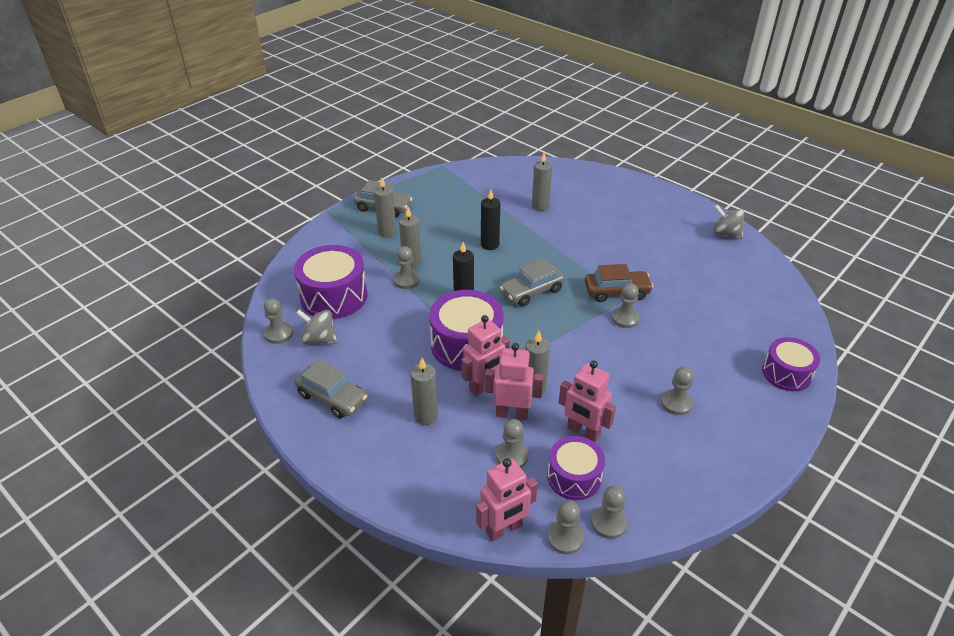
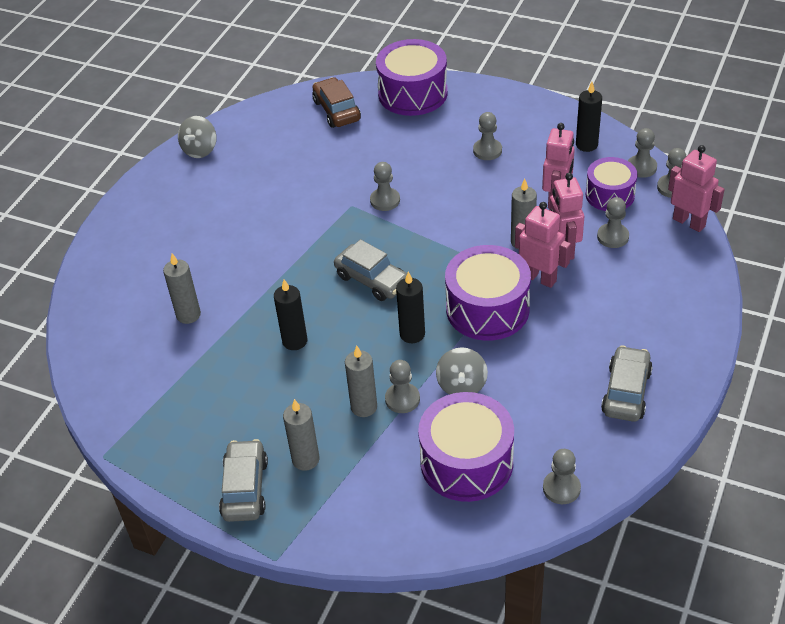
camera: 105 degrees left, 5 degrees up
(319, 339) = (548, 443): grey spinning top -> grey spinning top (462, 385)
(426, 416) = (604, 308): grey candle -> none
(616, 292) = (343, 214): brown car -> brown car (337, 110)
(663, 487) = (586, 145): none -> black candle
(786, 373) = (413, 93): purple drum -> purple drum, size x1.57

